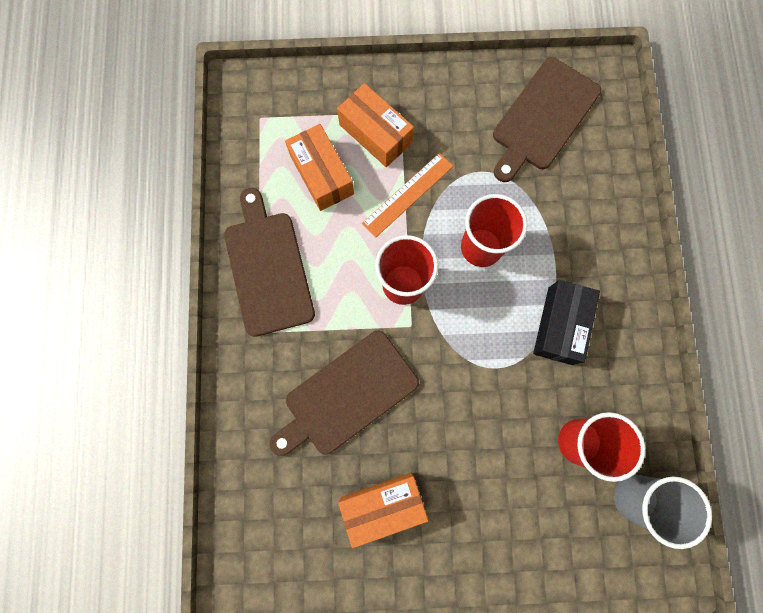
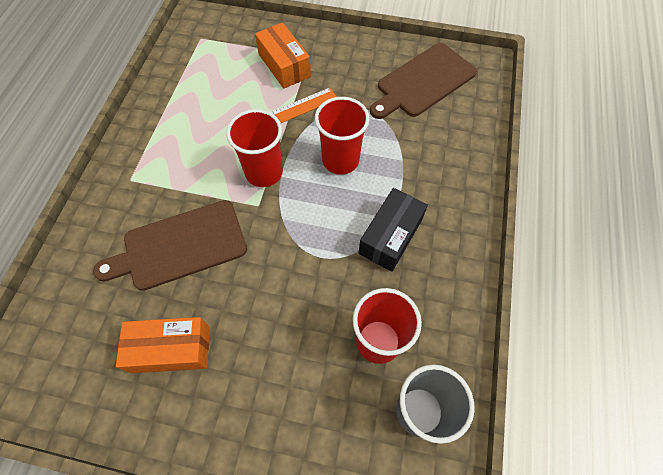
camera: 15 degrees right, 15 degrees down
(267, 268) = (159, 136): brown cutting board -> none
(321, 175) = (230, 83): orange box -> none

